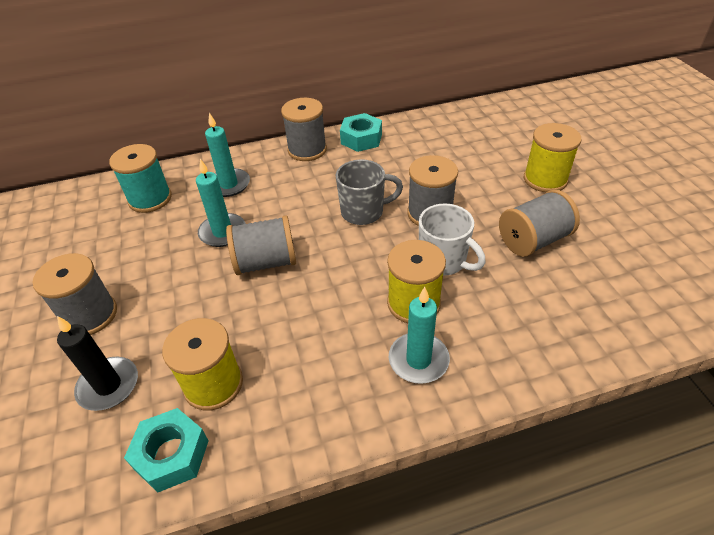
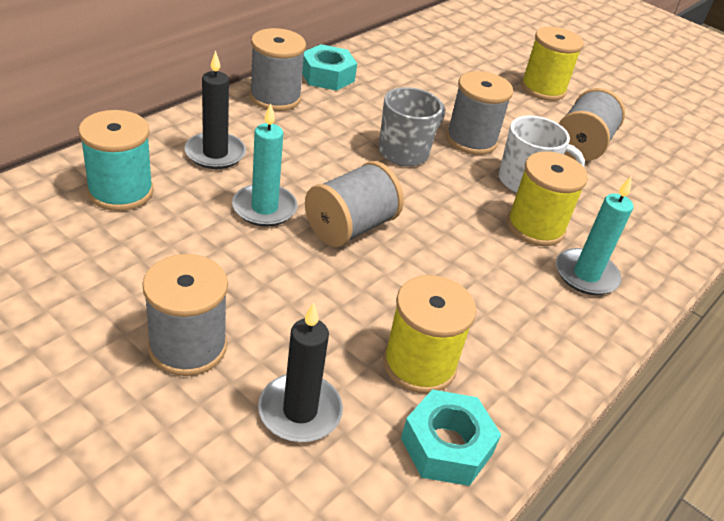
camera: 40 degrees left, 5 degrees down
(229, 185) = (215, 153): turquoise candle -> black candle

